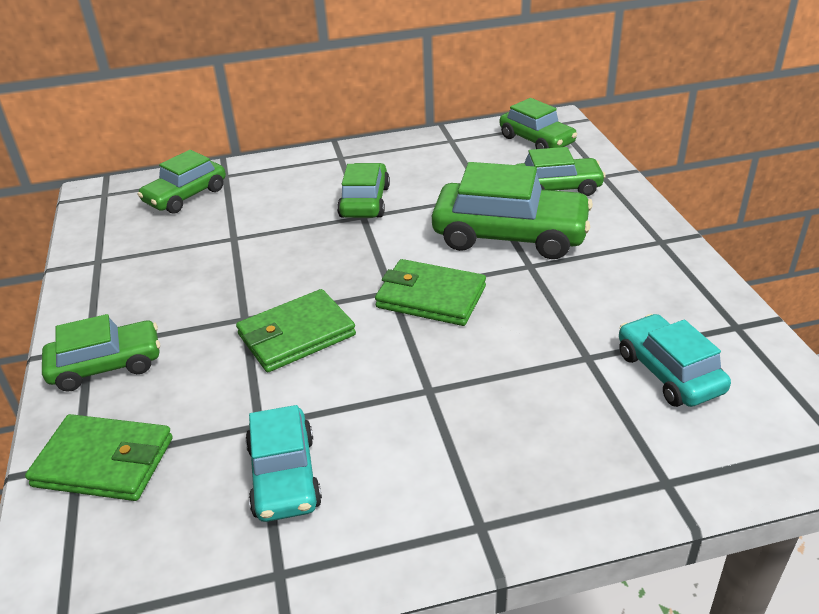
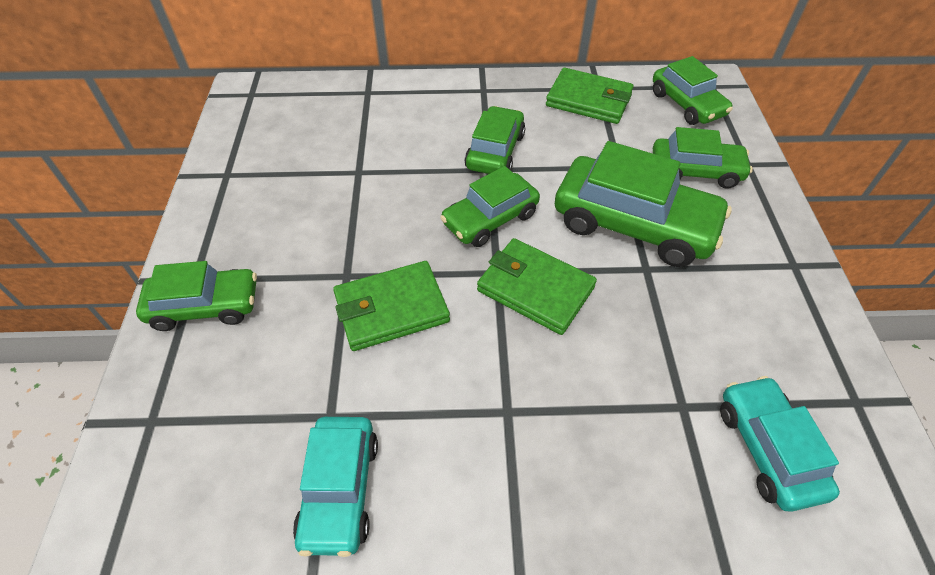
camera: 10 degrees right, 15 degrees up
(104, 462) = (175, 428): green wallet -> green wallet (589, 100)
(185, 196) = (325, 110): green car -> green car (490, 219)

